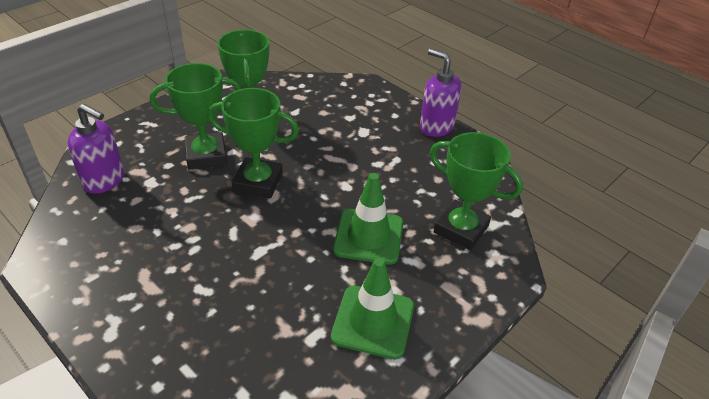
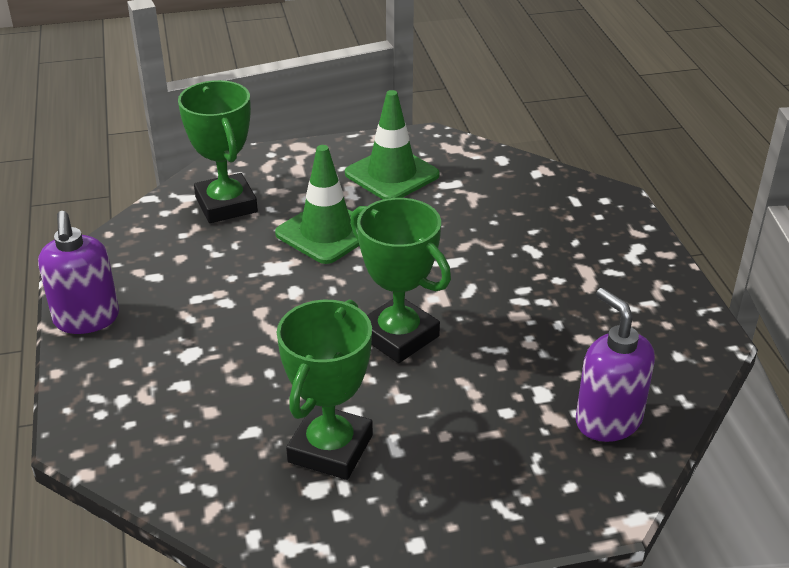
camera: 145 degrees left, 5 degrees down
(206, 155) = (443, 405): green trophy -> none

